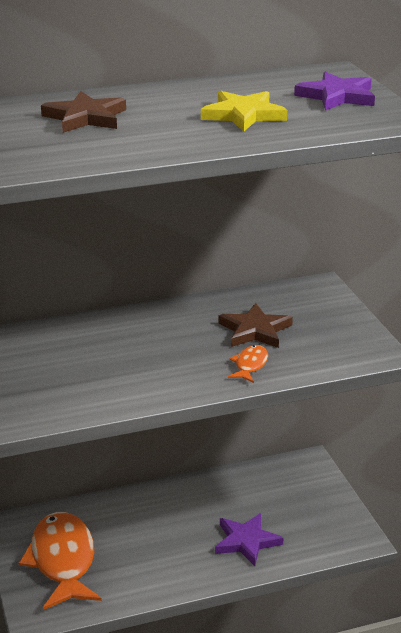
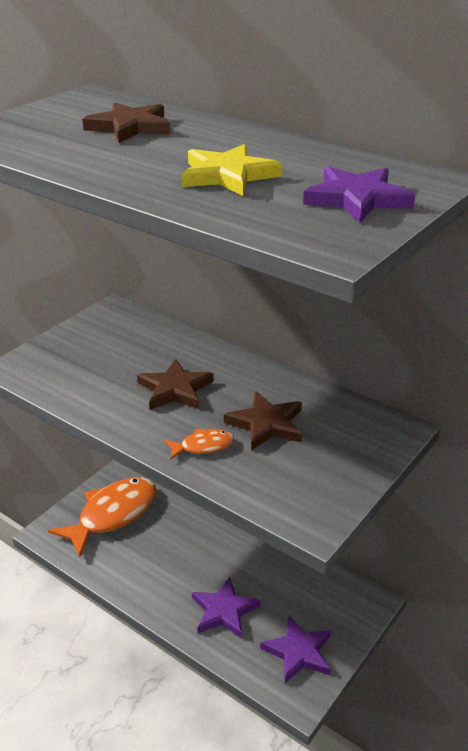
camera: 55 degrees right, 5 degrees up
(160, 352) = (175, 389): none -> brown star
(322, 521) = (298, 652): none -> purple star

